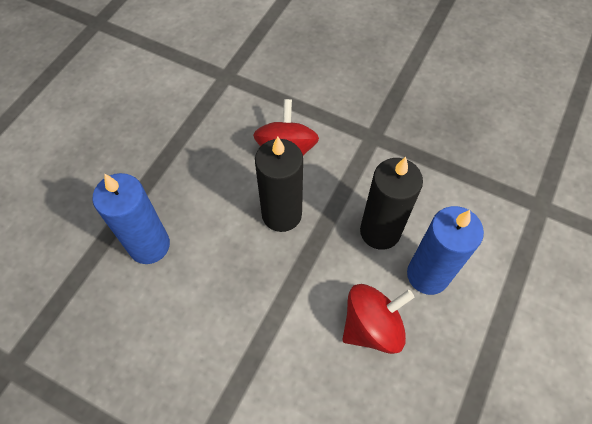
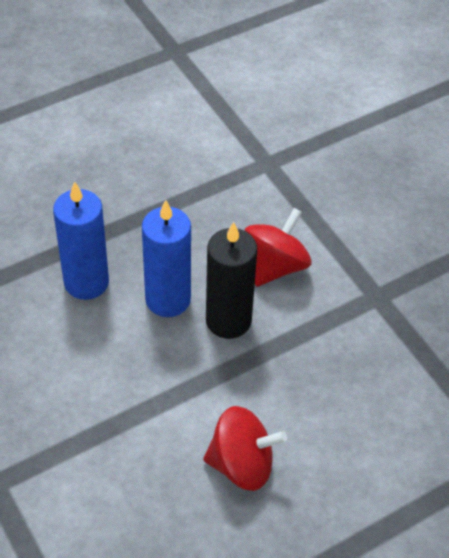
camera: 30 degrees right, 10 degrees down
(380, 231) = (314, 387): black candle -> none
(427, 275) = (332, 452): blue candle -> blue candle (168, 299)

